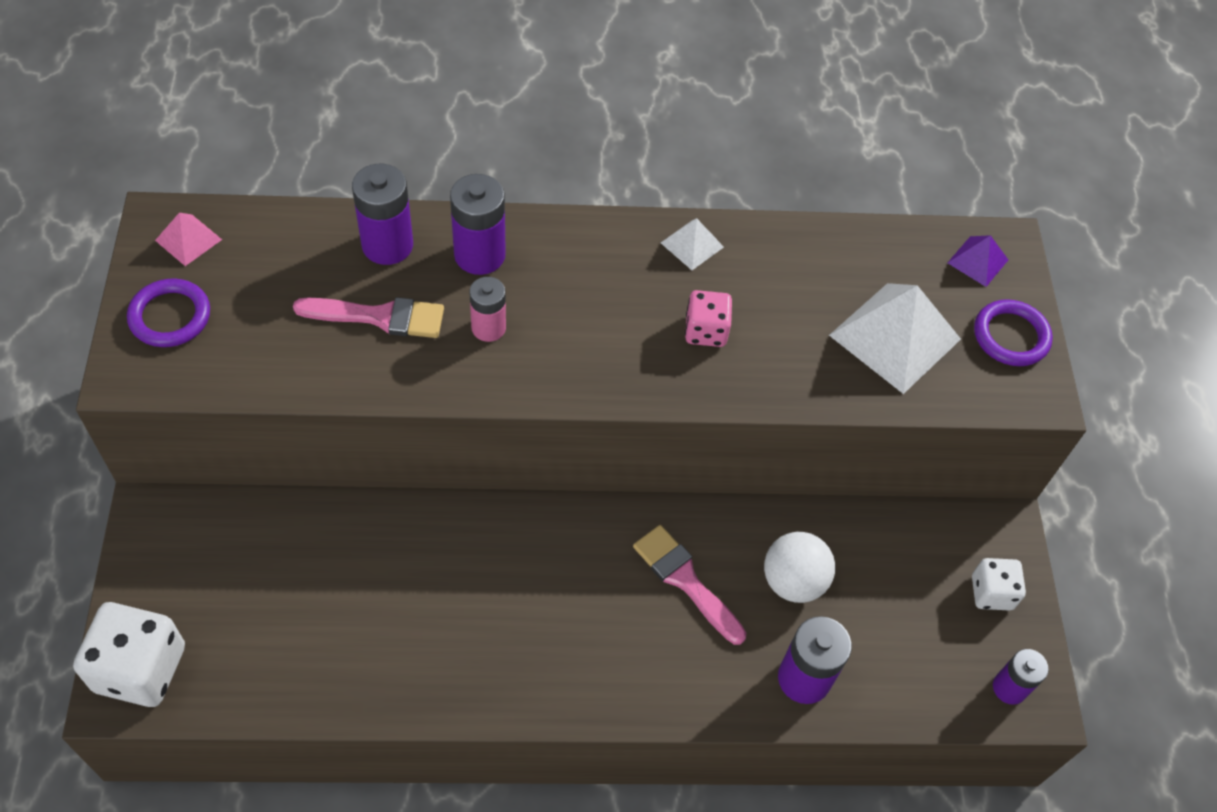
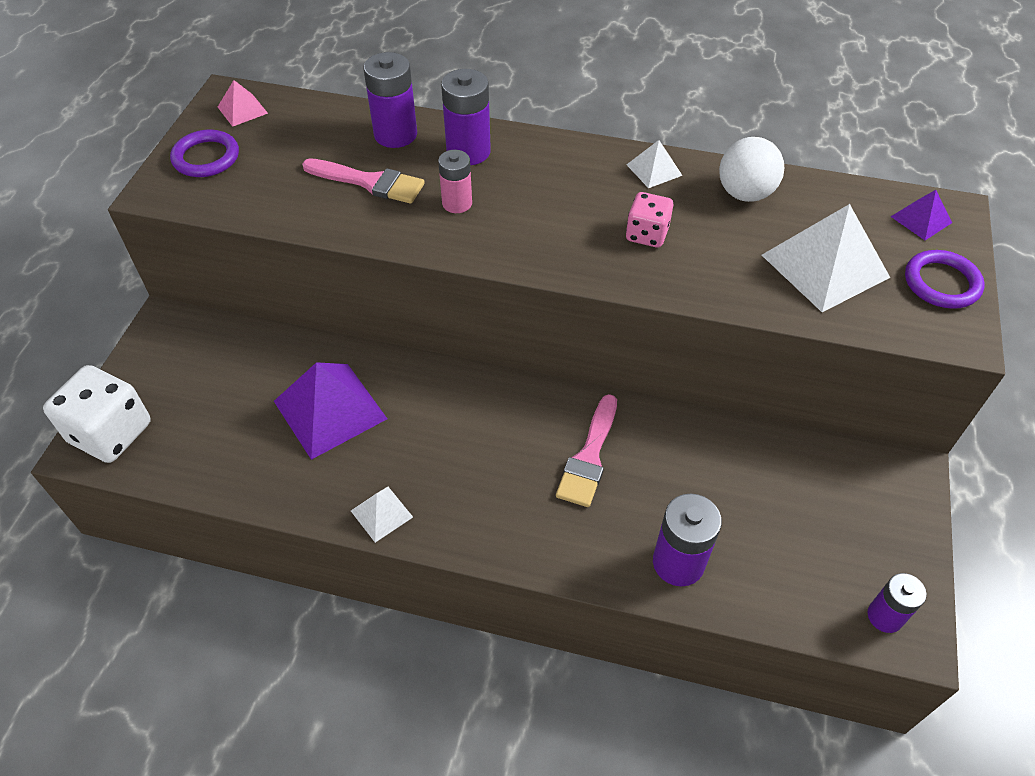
camera: 20 degrees right, 5 degrees down
(387, 585) = (330, 409): none -> purple pyramid
(484, 695) = (381, 514): none -> white pyramid
(685, 580) = (589, 457): pink brush -> pink brush turned 135 degrees counterclockwise
(793, 581) = (689, 477): white ball -> white ball (745, 193)
(991, 592) = (884, 526): white dice -> none

